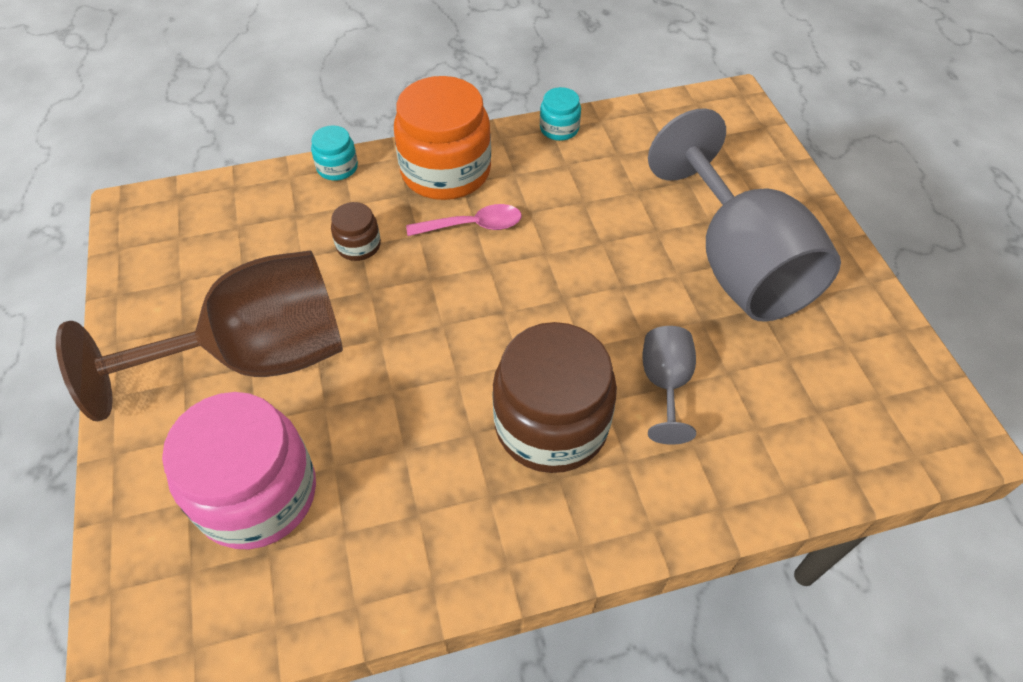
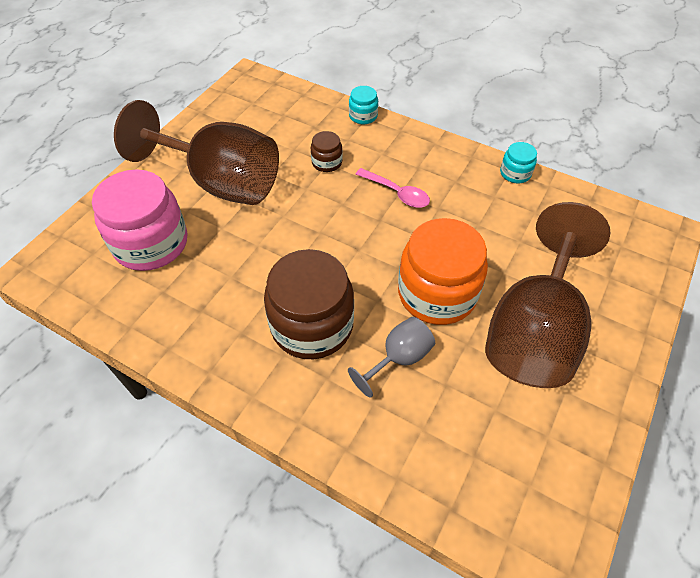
camera: 45 degrees right, 0 degrees up
(446, 171) = (417, 154): orange jar -> orange jar (437, 293)
(738, 264) = (534, 330): grey goblet -> brown goblet

